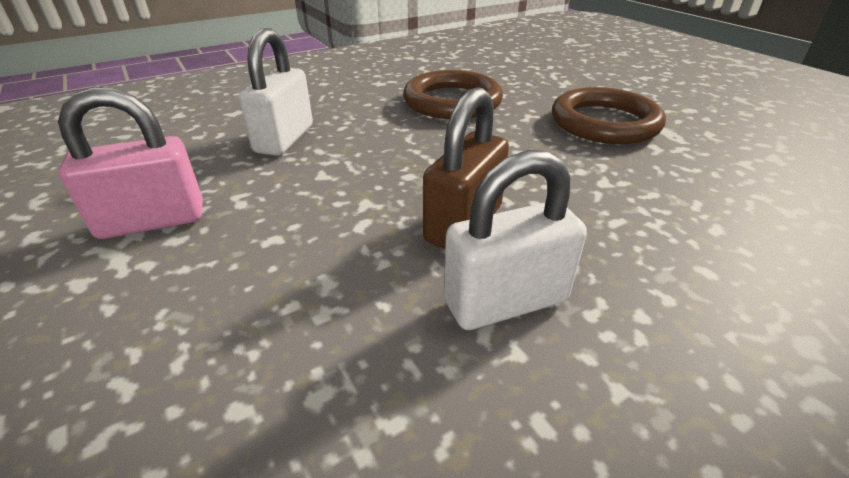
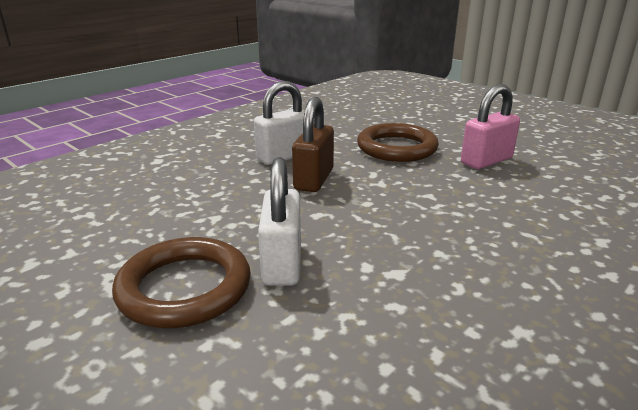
camera: 165 degrees right, 10 degrees down
(284, 139) = (499, 217): white padlock -> white padlock (282, 263)
(452, 101) = (382, 299): brown ring -> brown ring (397, 148)

